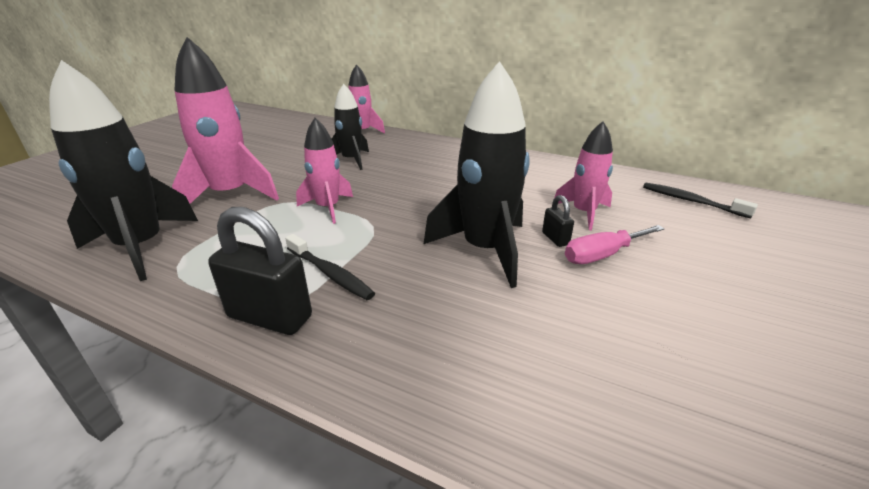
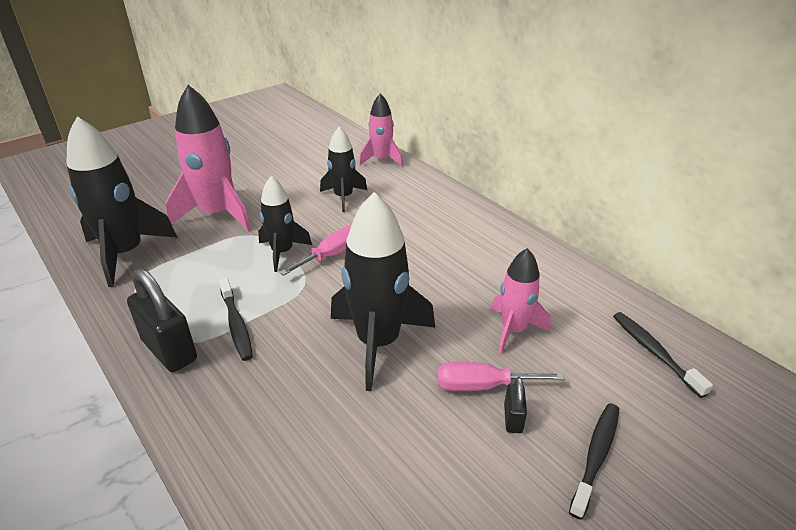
camera: 25 degrees right, 5 degrees up
(328, 208) = (282, 252): pink rocket -> black rocket
(379, 200) = (331, 255): none -> pink screwdriver
(555, 239) = (454, 352): black padlock -> black padlock (513, 418)
(733, 275) = (596, 456): none -> black toothbrush

